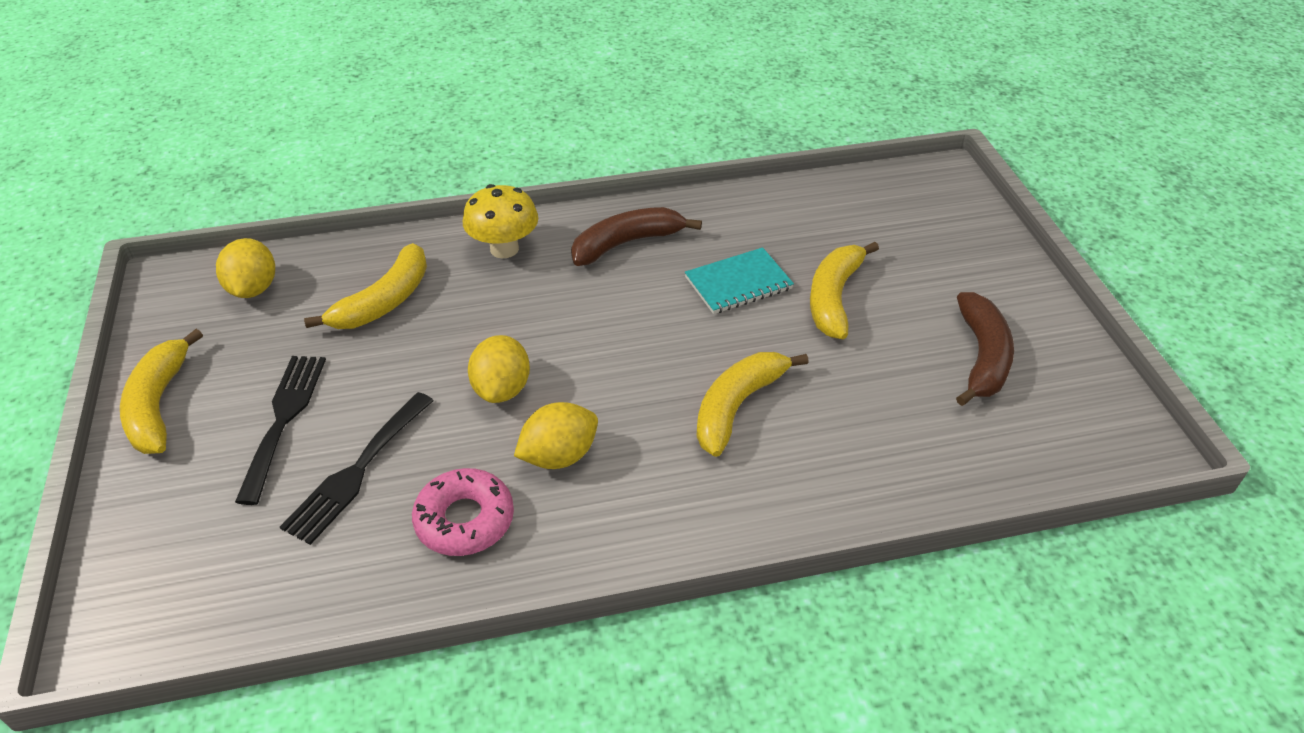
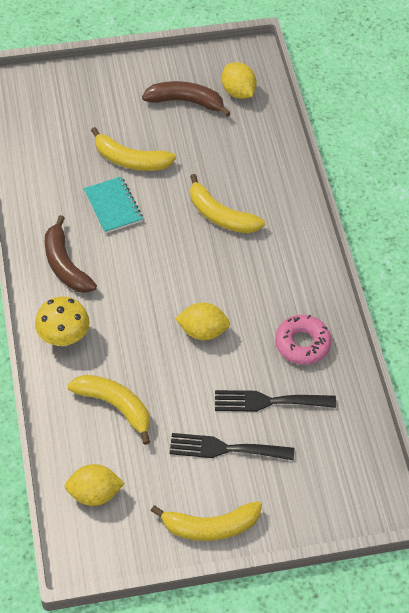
camera: 90 degrees left, 10 degrees up
(356, 472) = (268, 401): black fork -> black fork turned 150 degrees clockwise
(559, 456) = (256, 301): yellow lemon -> yellow lemon (238, 92)

